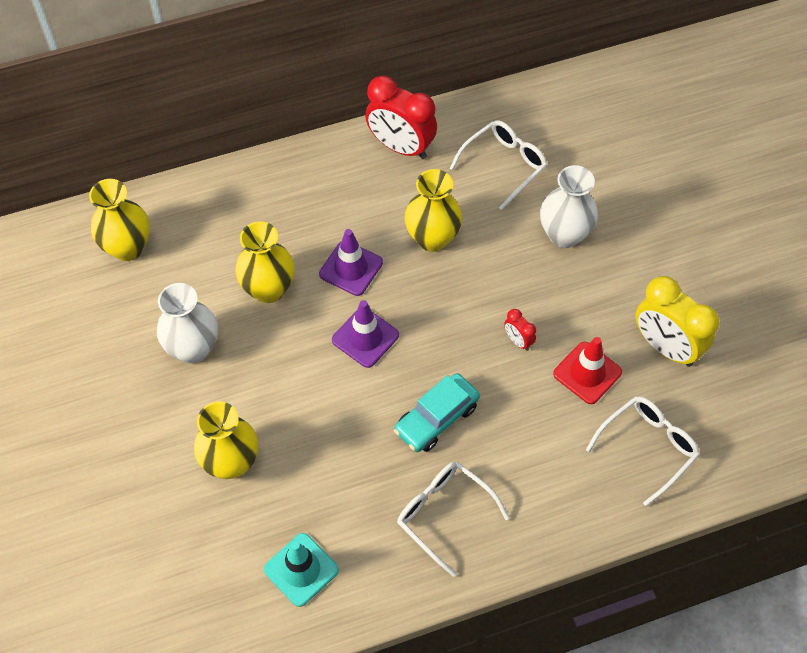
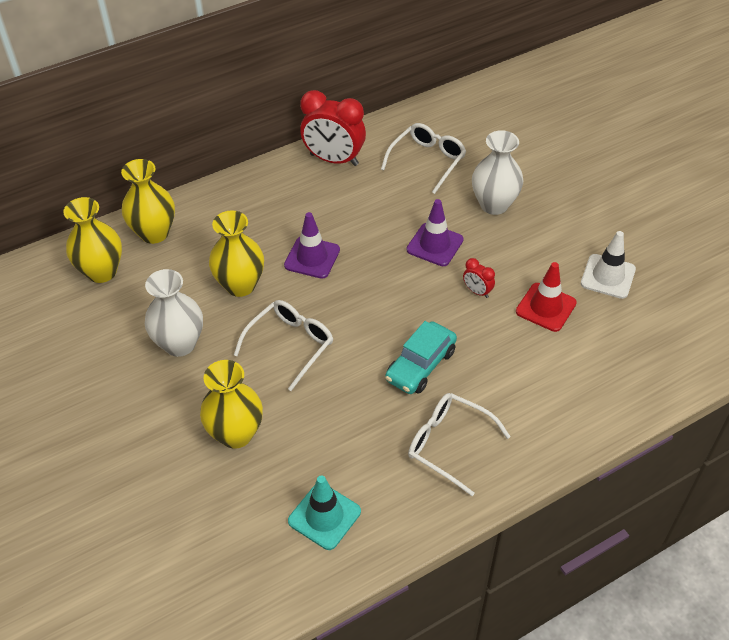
camera: 10 degrees left, 10 degrees down
(365, 337) = (338, 310): purple traffic cone -> purple traffic cone (435, 245)
(432, 238) = (379, 224): yellow vase -> yellow vase (154, 233)
(647, 448) = (617, 359): white glasses -> white glasses (290, 345)
(665, 347) = (608, 276): yellow clock -> white traffic cone

